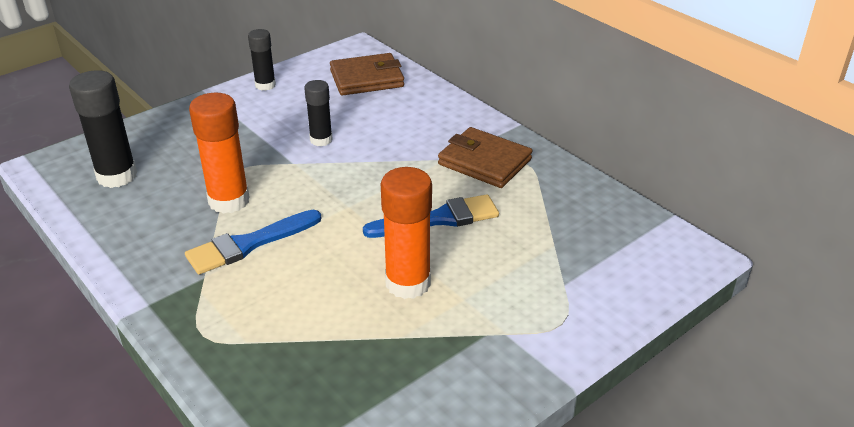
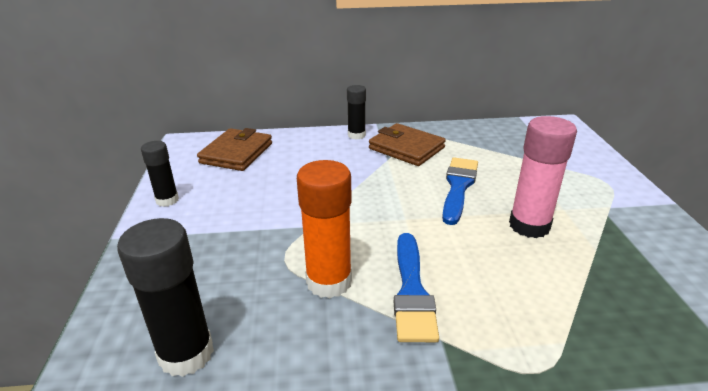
camera: 55 degrees left, 5 degrees down
(321, 140) = (294, 201): black glue stick -> black glue stick (356, 135)
(408, 283) = (529, 226): orange glue stick -> pink glue stick
(484, 162) = (406, 148): brown wallet -> brown wallet turned 60 degrees clockwise

